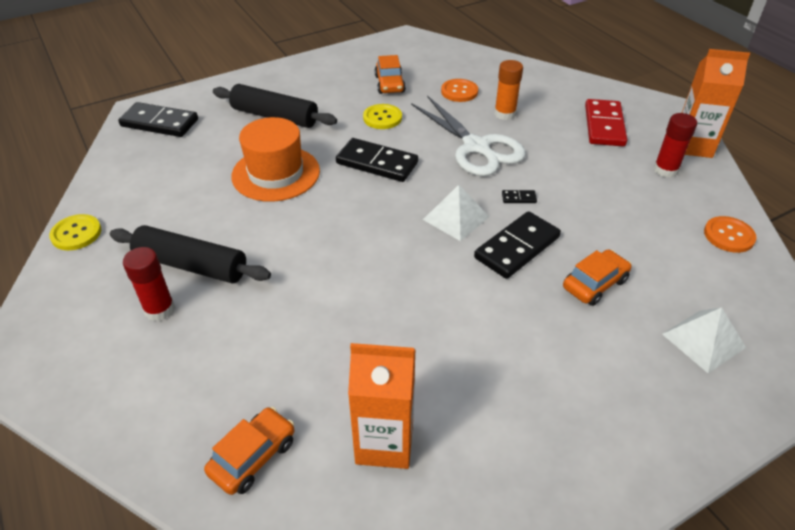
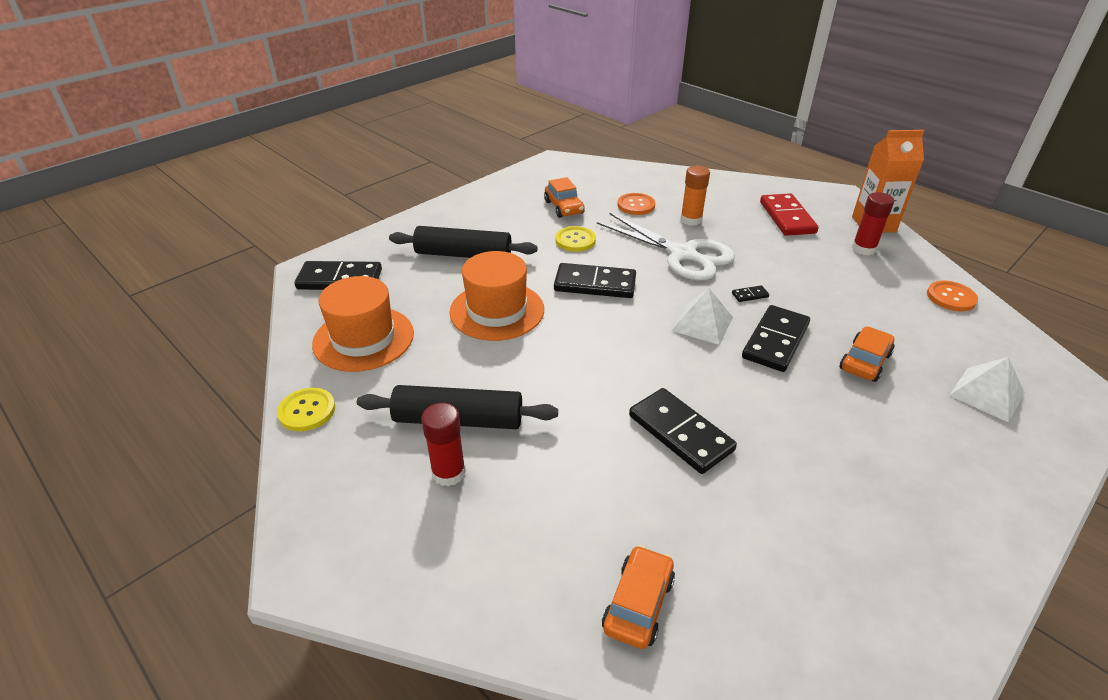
camera: 15 degrees left, 5 degrees down
(152, 179) = (363, 338): none -> orange hat
(376, 316) = (680, 433): none -> black domino
(384, 442) = (762, 556): orange carton -> none

